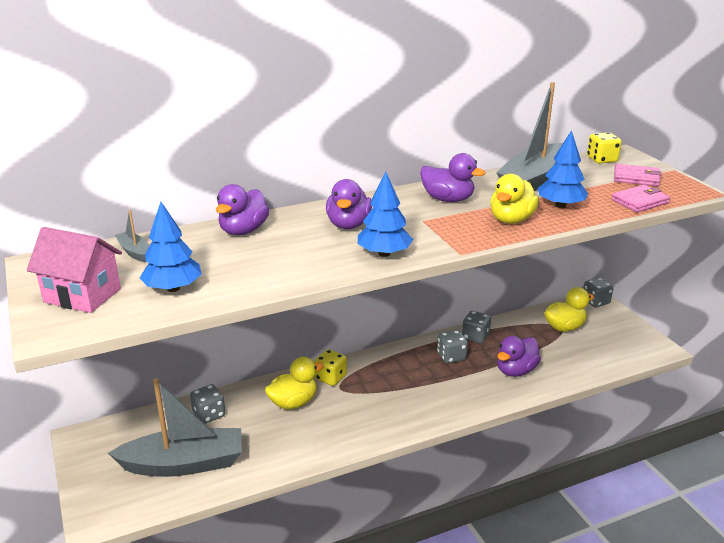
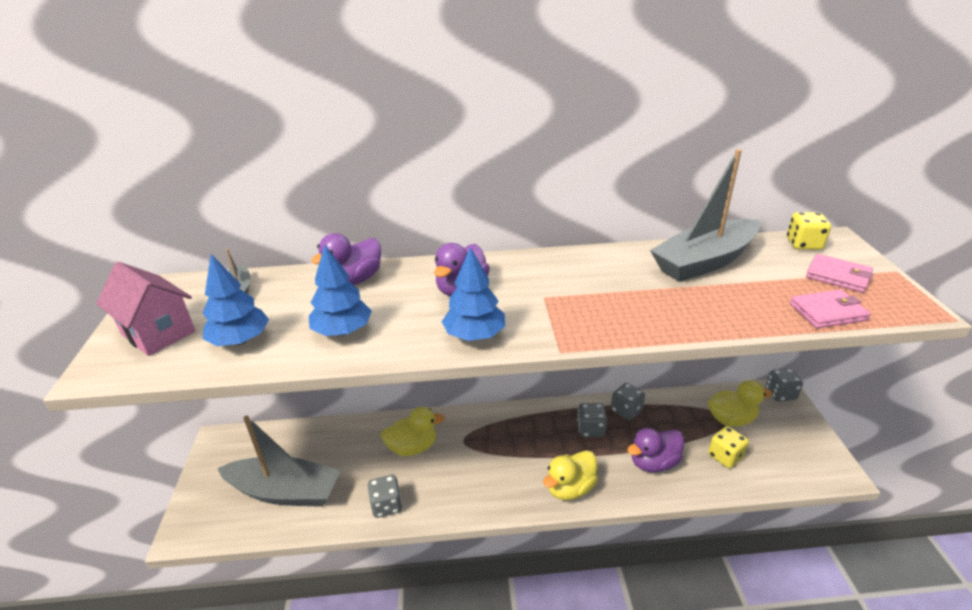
camera: 20 degrees right, 5 degrees up
(209, 414) = (332, 442): grey dice -> grey dice (386, 505)
(330, 377) = (460, 427): yellow dice -> yellow dice (725, 456)
(448, 199) = (588, 273): purple duck -> none
(511, 220) = (647, 313): yellow duck -> yellow duck (570, 488)
(560, 206) = (718, 302): blue tree -> blue tree (343, 331)

